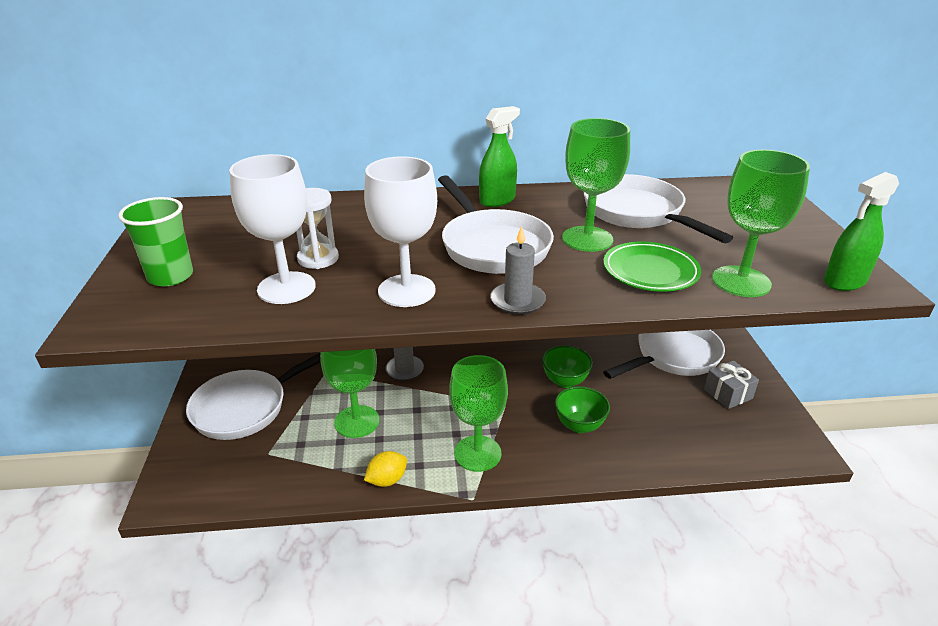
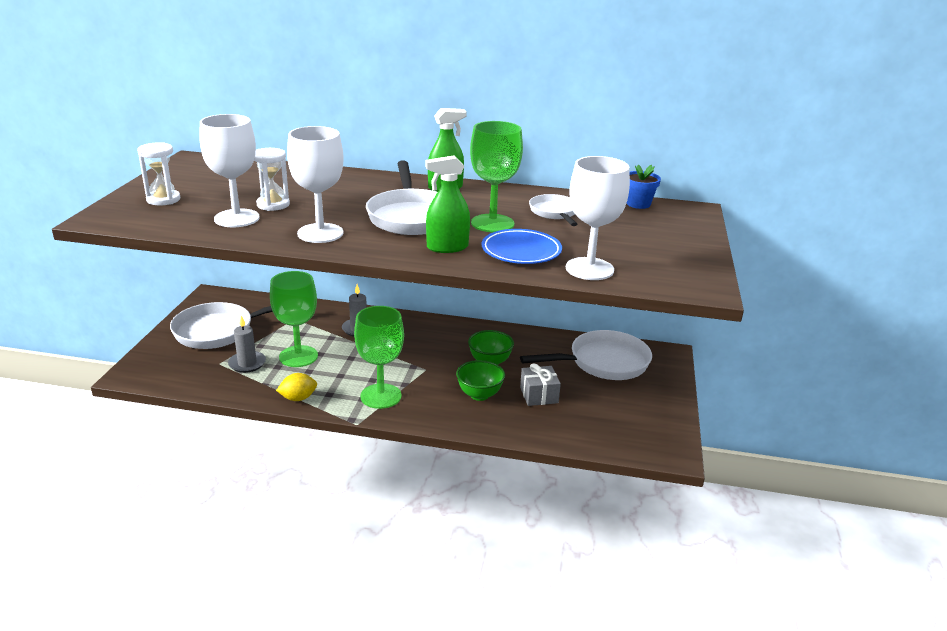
camera: 15 degrees right, 5 degrees down
(170, 276) = (163, 199): green cup -> white hourglass
(517, 301) = (396, 252): grey candle -> grey candle (247, 363)
(637, 213) = (554, 213): white pan -> white pan, size x0.57
(650, 271) = (521, 251): green plate -> blue plate
(706, 187) = (638, 204): none -> blue flower pot
(728, 394) = (632, 399): grey gift -> grey gift (539, 395)
(741, 281) = (589, 269): green goblet -> white goblet
(844, 281) = (680, 283): green spray bottle -> green spray bottle (447, 247)

